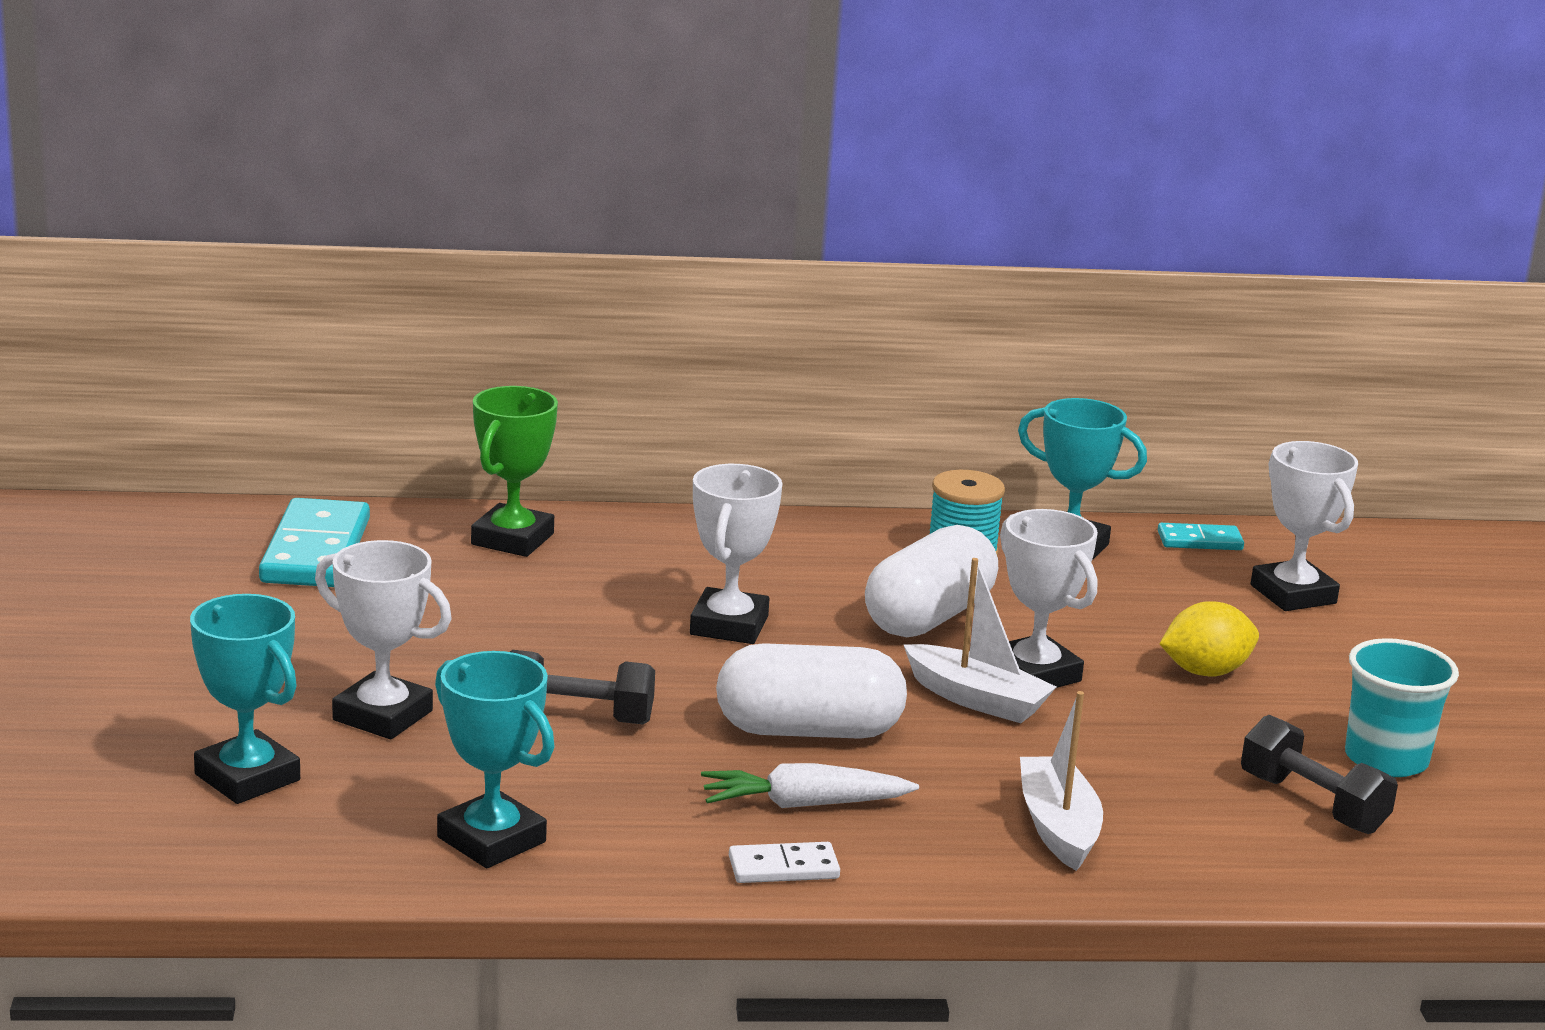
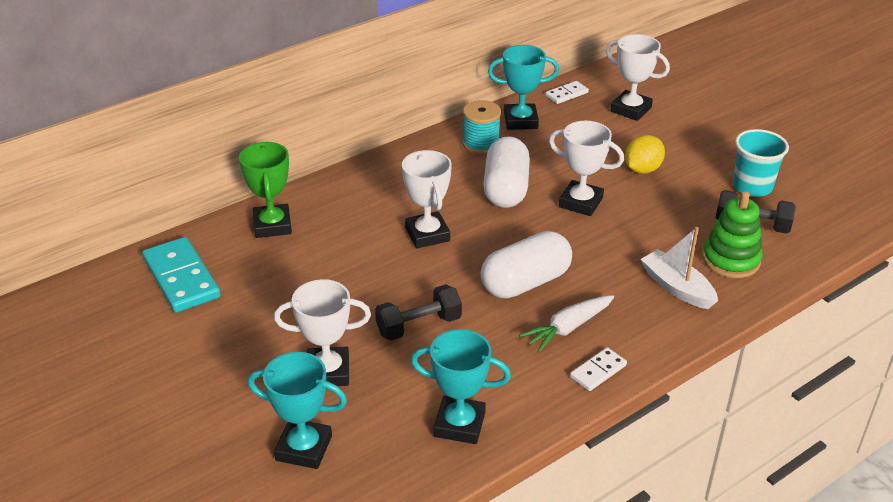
camera: 30 degrees left, 15 degrees up
(976, 699) = (573, 229): white boat -> none
(1199, 541) = (566, 94): turquoise domino -> white domino
(1207, 830) = (731, 260): none -> green stacking toy

